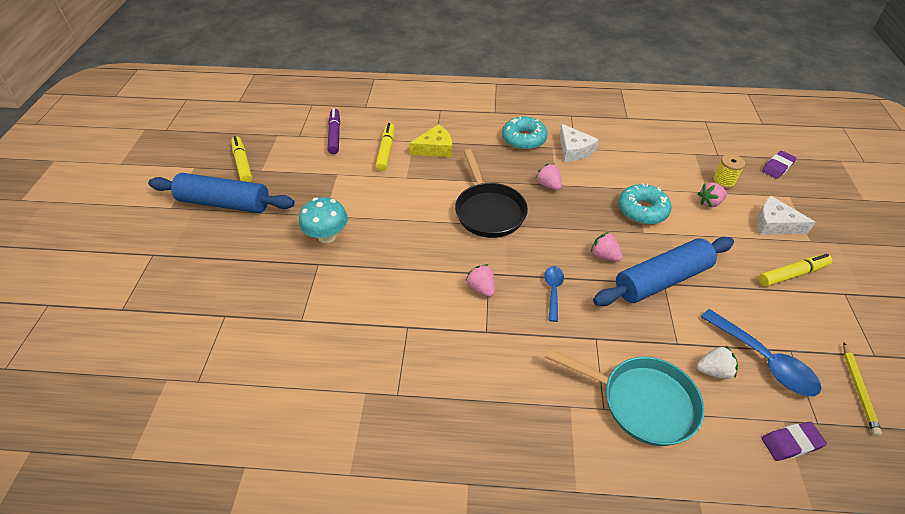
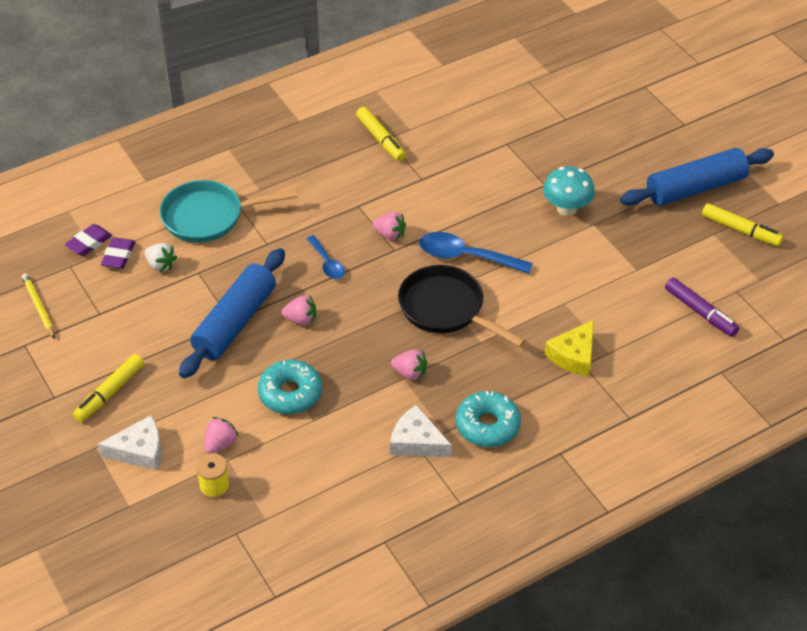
camera: 145 degrees right, 0 degrees up
(386, 151) = (622, 323): yellow marker -> yellow marker (381, 139)
(713, 371) = (160, 265): white strawberry -> white strawberry turned 105 degrees counterclockwise
(764, 360) = (120, 293): blue spoon -> blue spoon (466, 256)
(777, 167) = (153, 551): purple eraser -> purple eraser (118, 256)

